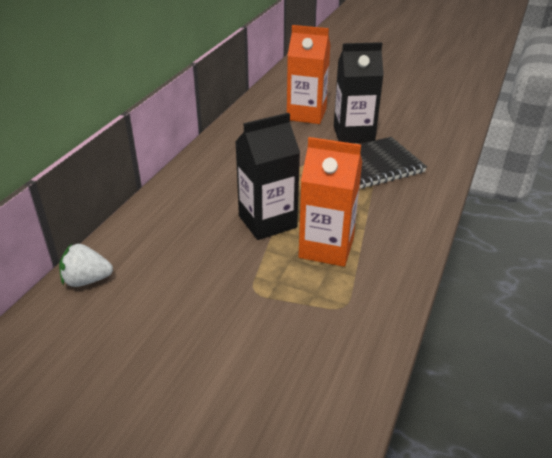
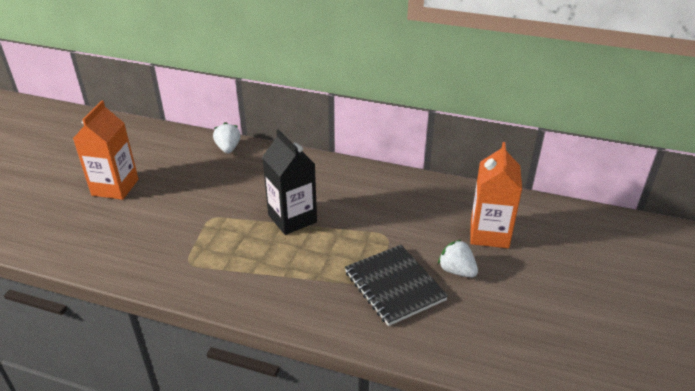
camera: 85 degrees right, 0 degrees up
(326, 248) = (258, 252): orange carton -> orange carton (115, 187)
(353, 134) = (456, 271): black carton -> white strawberry

